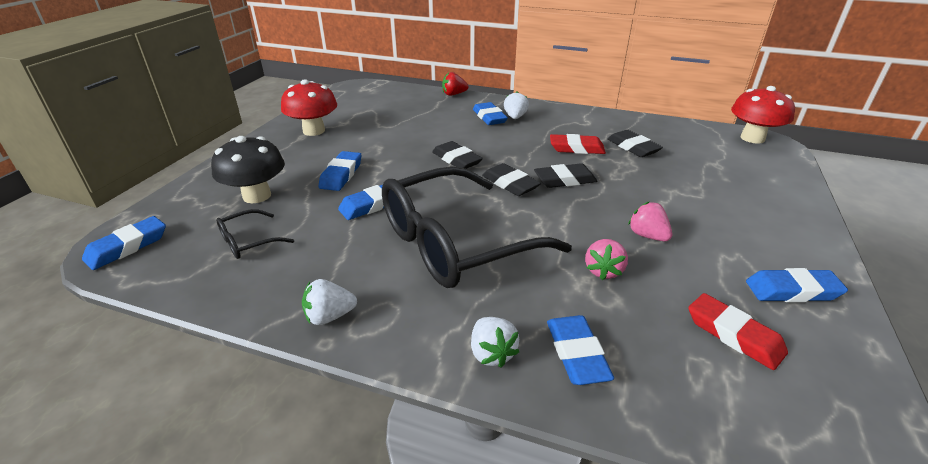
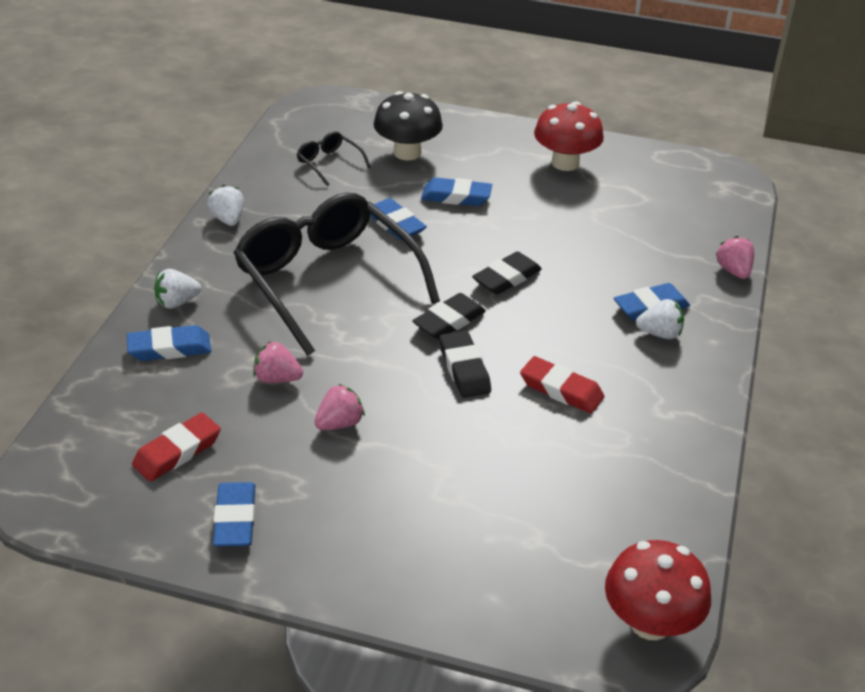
camera: 85 degrees right, 5 degrees up
(127, 247) = (322, 108): blue eraser -> none
(454, 94) = (733, 271): red strawberry -> pink strawberry
(576, 148) = (561, 389): red eraser -> red eraser turned 60 degrees counterclockwise
(632, 147) = (577, 452): black eraser -> none

